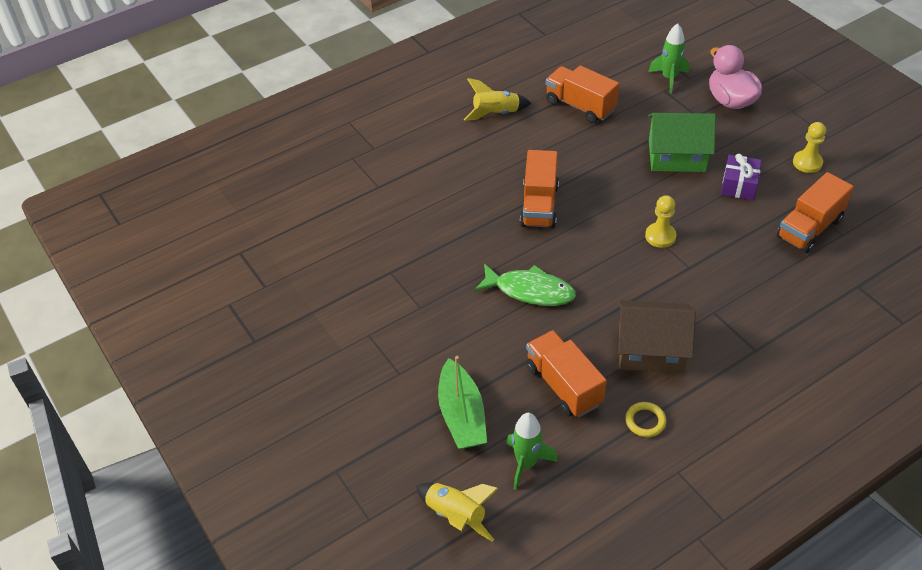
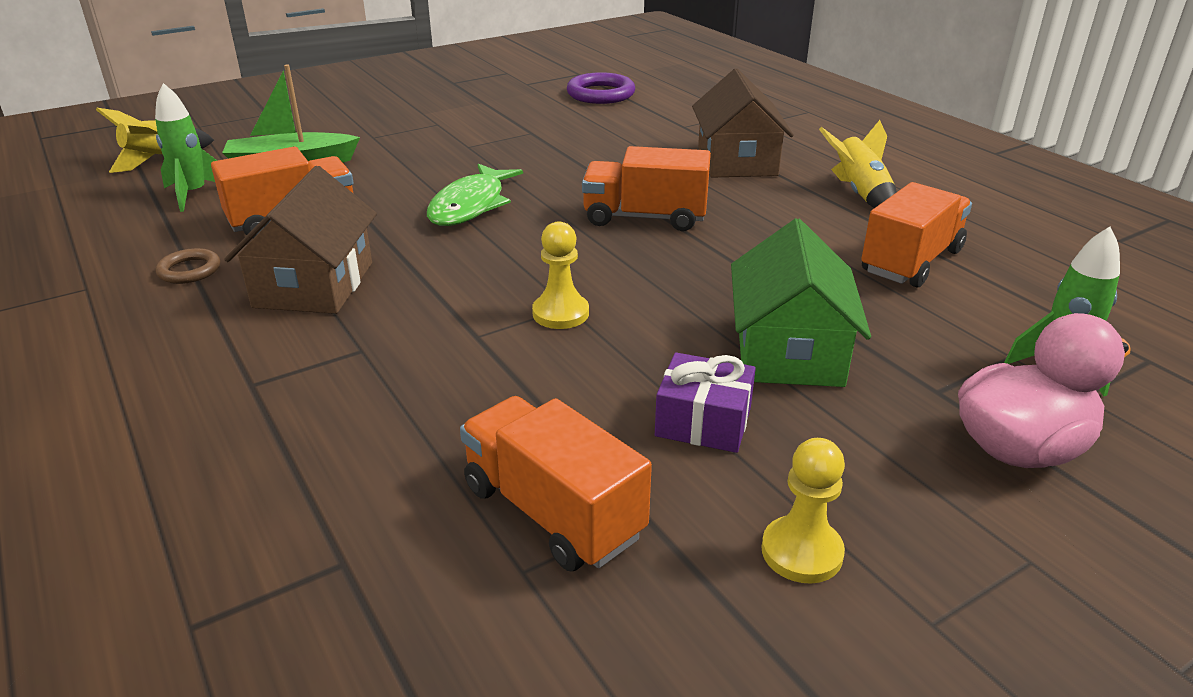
camera: 90 degrees right, 15 degrees down
(299, 235) = (600, 94): none -> purple ring
(446, 162) = (737, 161): none -> brown house
(645, 421) = (189, 270): yellow ring -> brown ring

